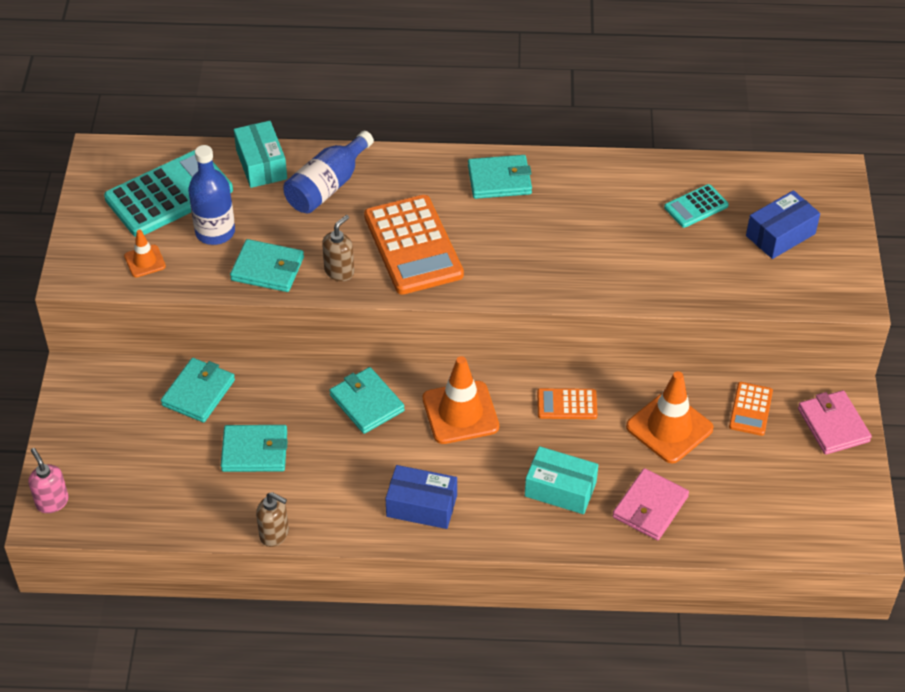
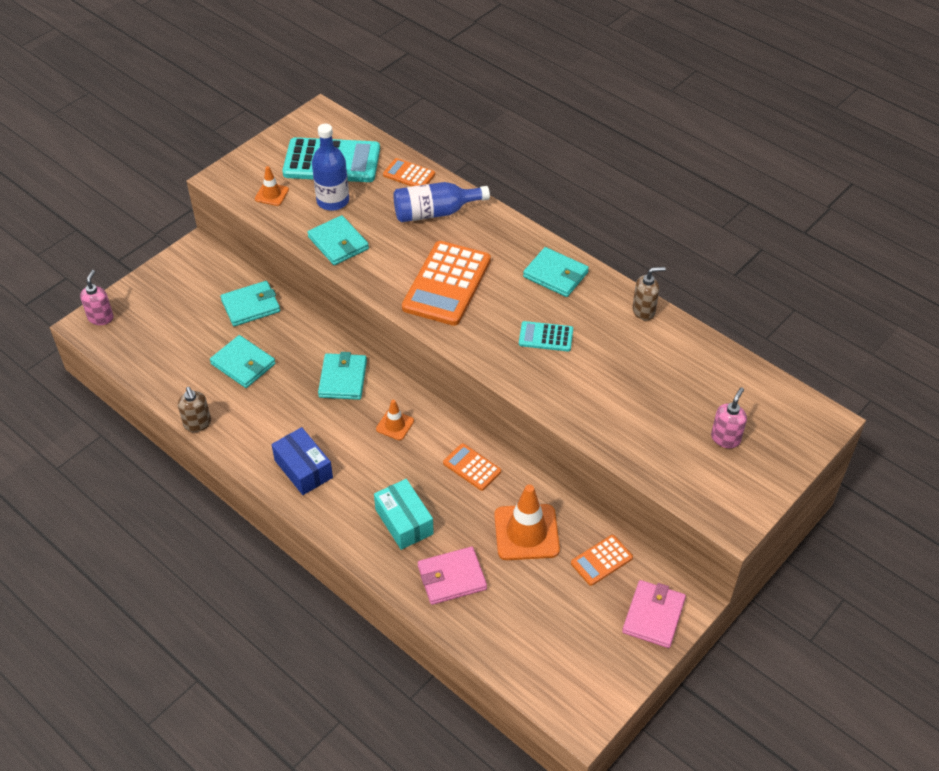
camera: 40 degrees right, 0 degrees up
(261, 164) = (409, 174): turquoise box -> orange calculator
(339, 271) = (380, 272): brown soap dispenser -> brown soap dispenser (644, 311)
(460, 413) = (395, 425): orange traffic cone -> orange traffic cone, size x0.53
(696, 207) = (681, 378): turquoise calculator -> turquoise calculator (546, 337)
(780, 235) = (725, 438): blue box -> pink soap dispenser

